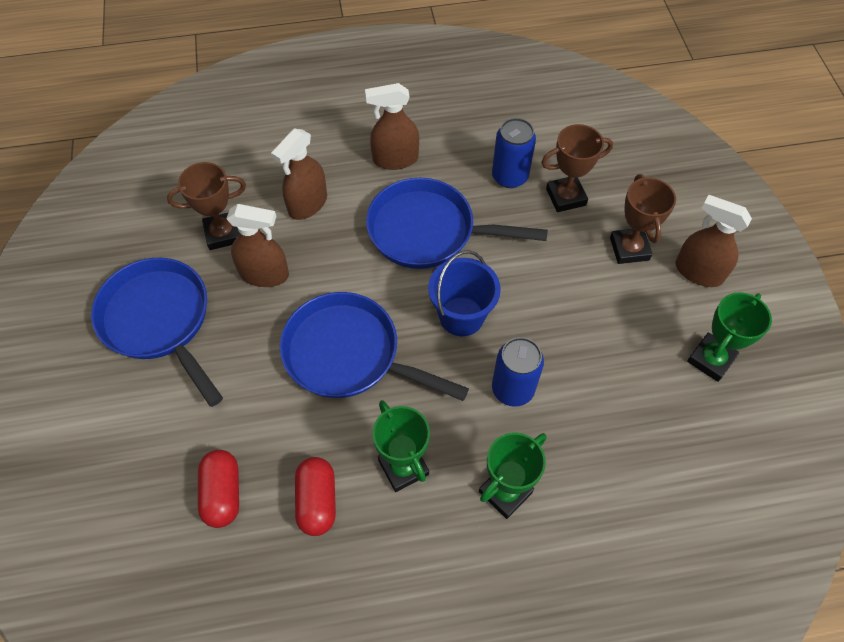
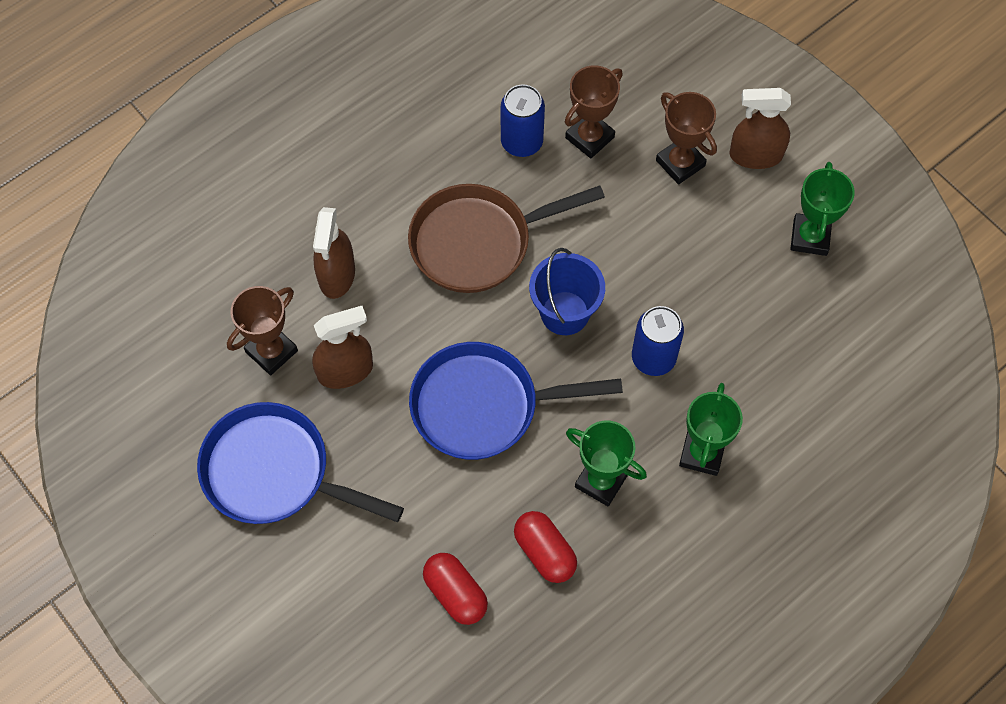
camera: 30 degrees left, 5 degrees up
(395, 159) = (393, 180): brown spray bottle -> none
(428, 231) = (478, 242): blue pan -> brown pan

